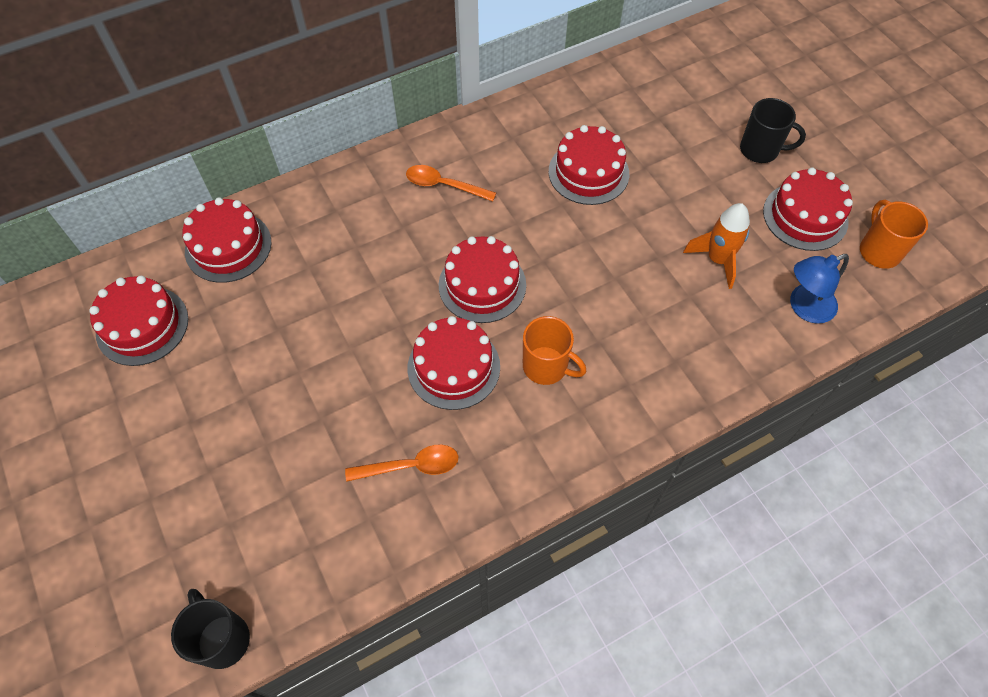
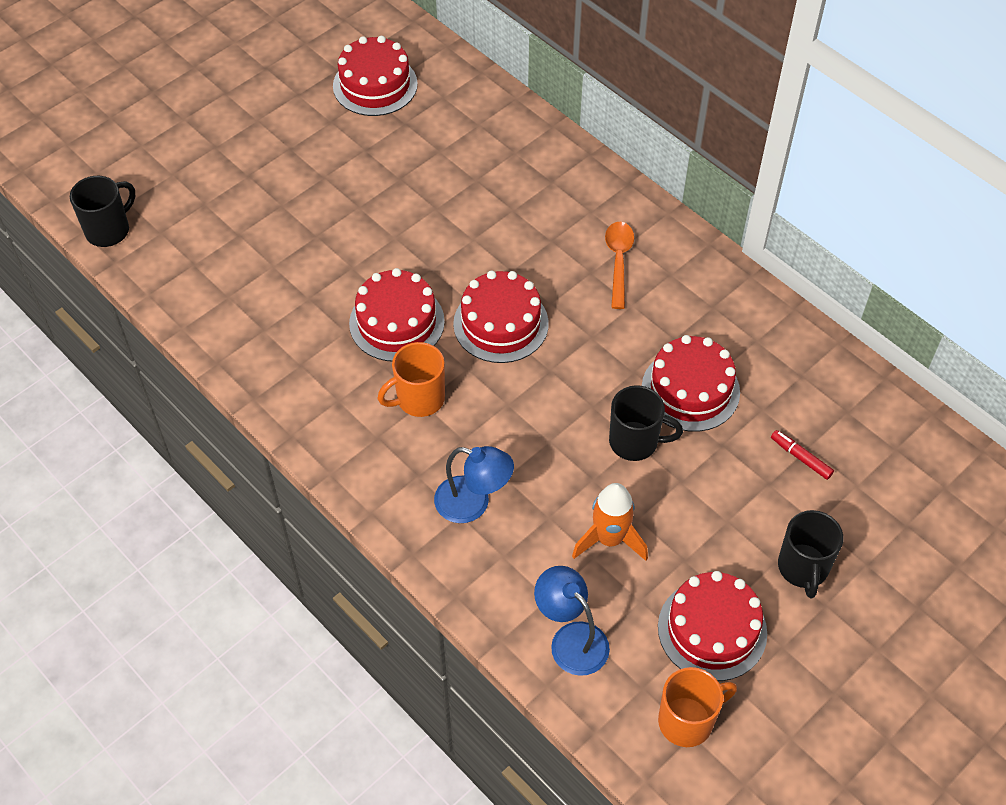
camera: 75 degrees right, 5 degrees down
(228, 246) = (479, 114): red cake -> none
(411, 466) = (284, 314): orange spoon -> none
(546, 366) = (419, 399): orange mug -> orange mug turned 45 degrees clockwise
(629, 220) = (635, 442): none -> black mug
(666, 125) = (801, 457): none -> red marker
(666, 348) = (473, 503): none -> blue lamp

